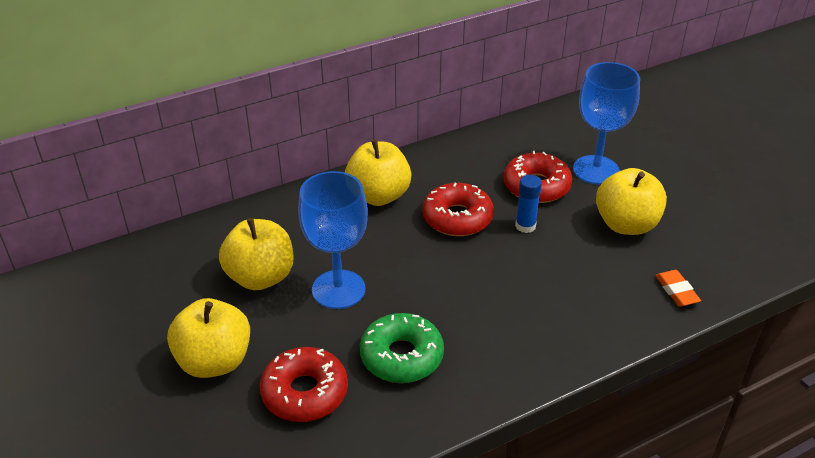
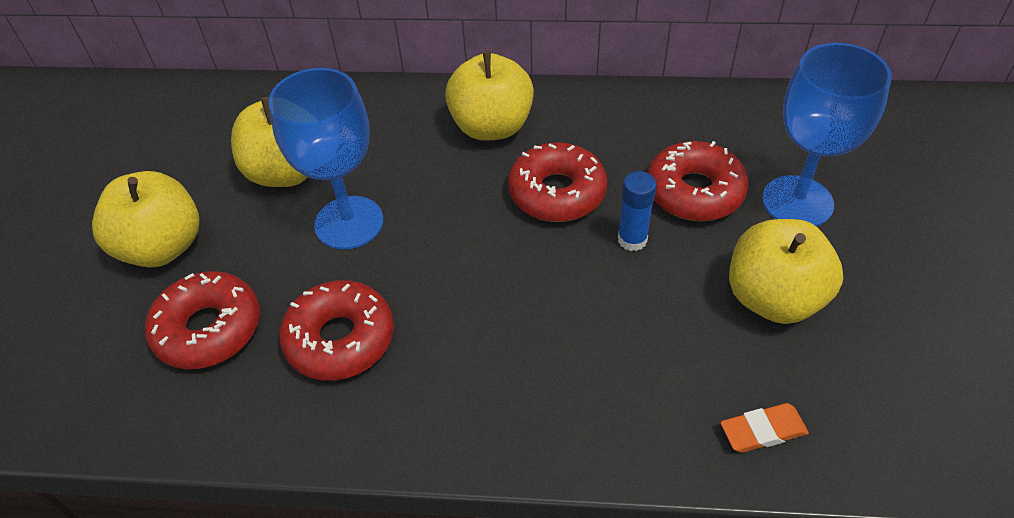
camera: 35 degrees right, 10 degrees up
(401, 356) = (340, 339): green donut -> red donut
(676, 291) = (763, 431): orange eraser -> orange eraser turned 60 degrees clockwise

